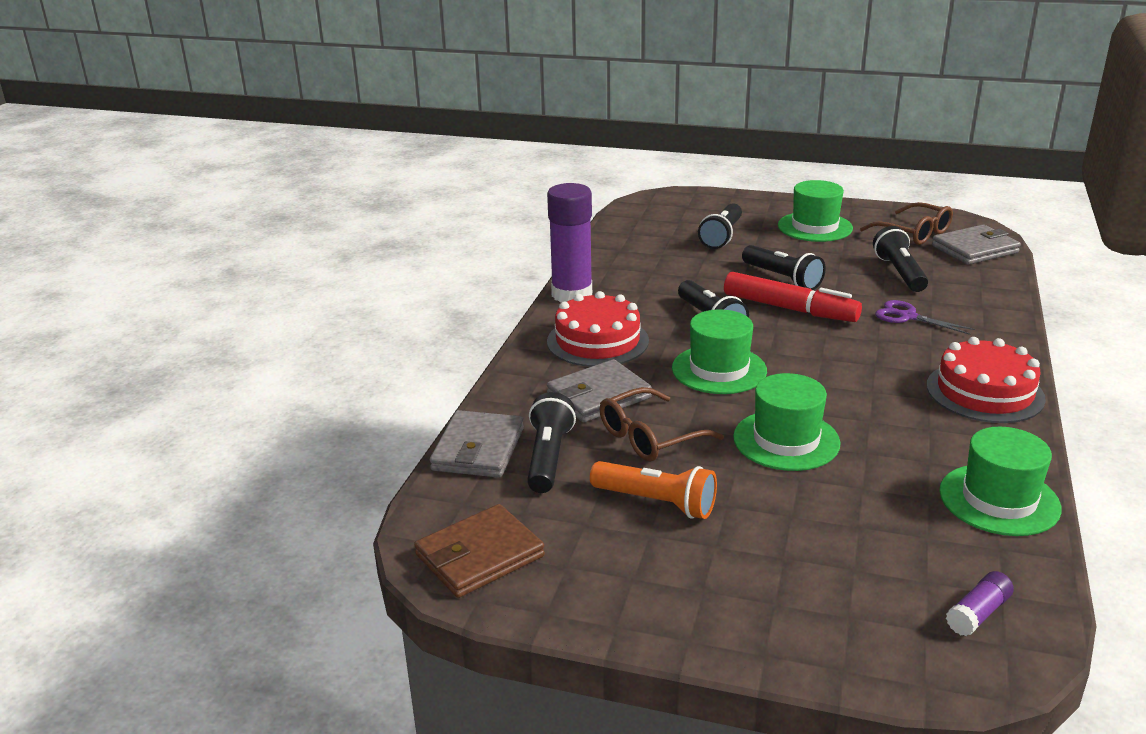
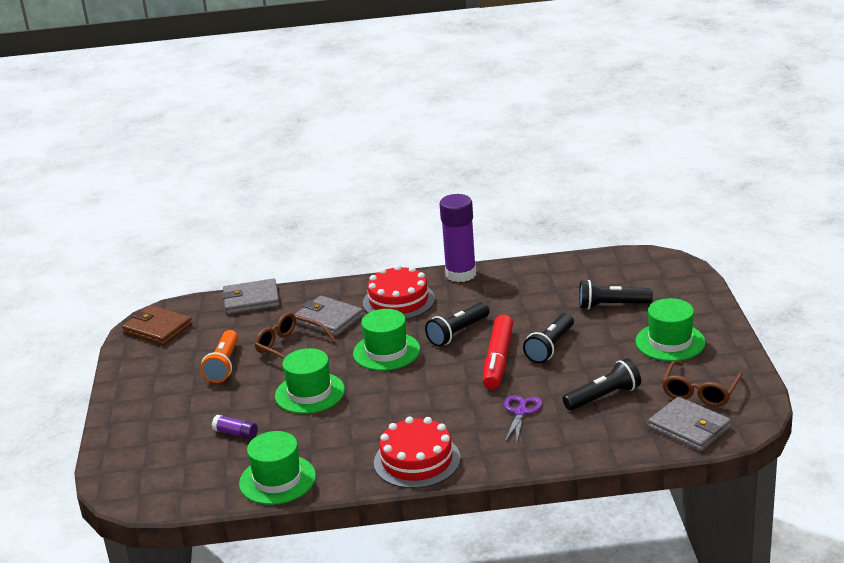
camera: 70 degrees right, 0 degrees up
(548, 457) = (253, 322): black flashlight -> none
(977, 614) = (161, 483): purple glue stick -> purple glue stick (236, 433)

